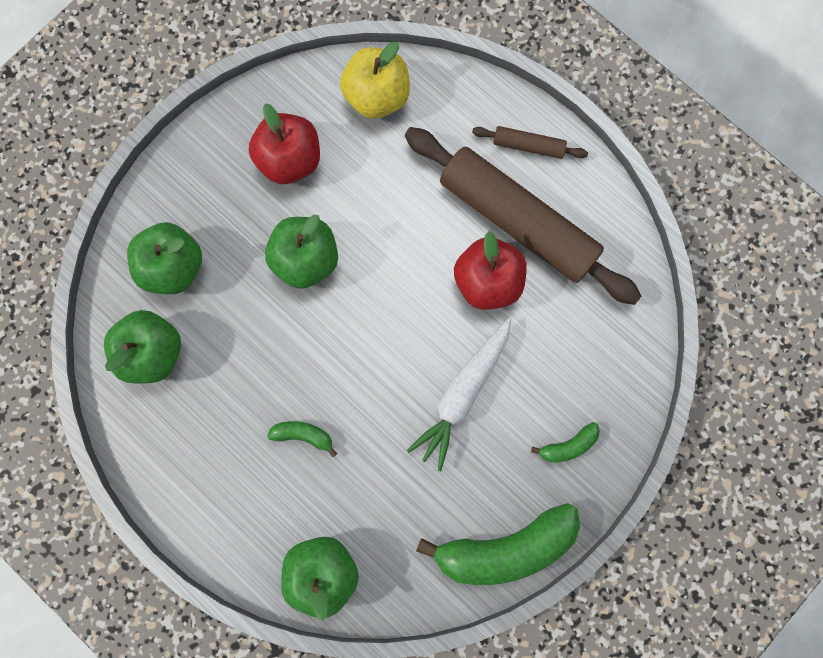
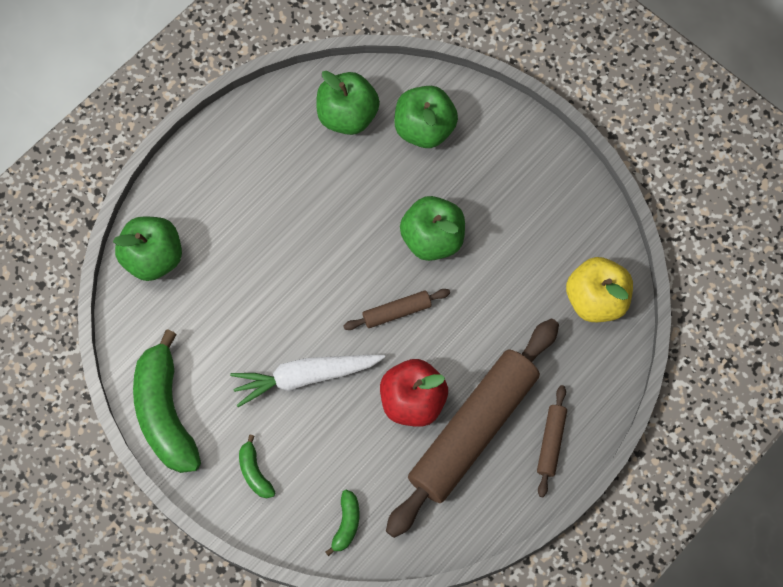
camera: 90 degrees right, 10 degrees down
(290, 160) = (528, 223): red apple -> none
(303, 435) = (271, 240): green banana -> green banana (346, 524)
(389, 297) = (397, 312): none -> brown rolling pin
(462, 394) = (305, 377): white carrot -> white carrot turned 45 degrees counterclockwise

